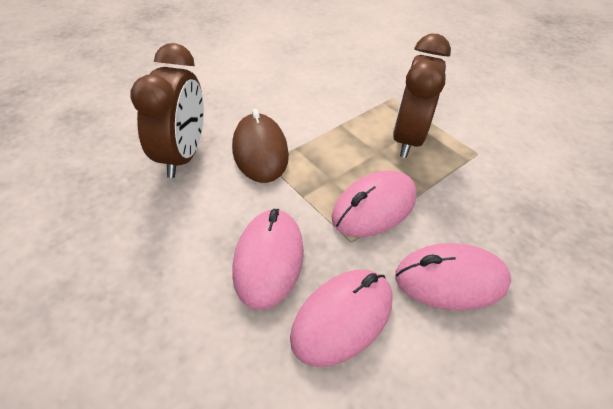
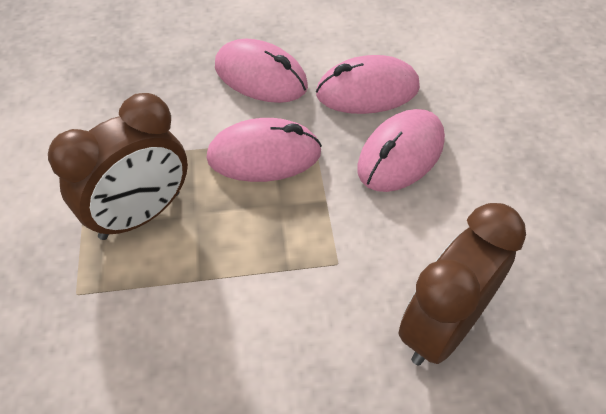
camera: 145 degrees left, 5 degrees up
(260, 151) = (336, 284): brown mouse -> none

